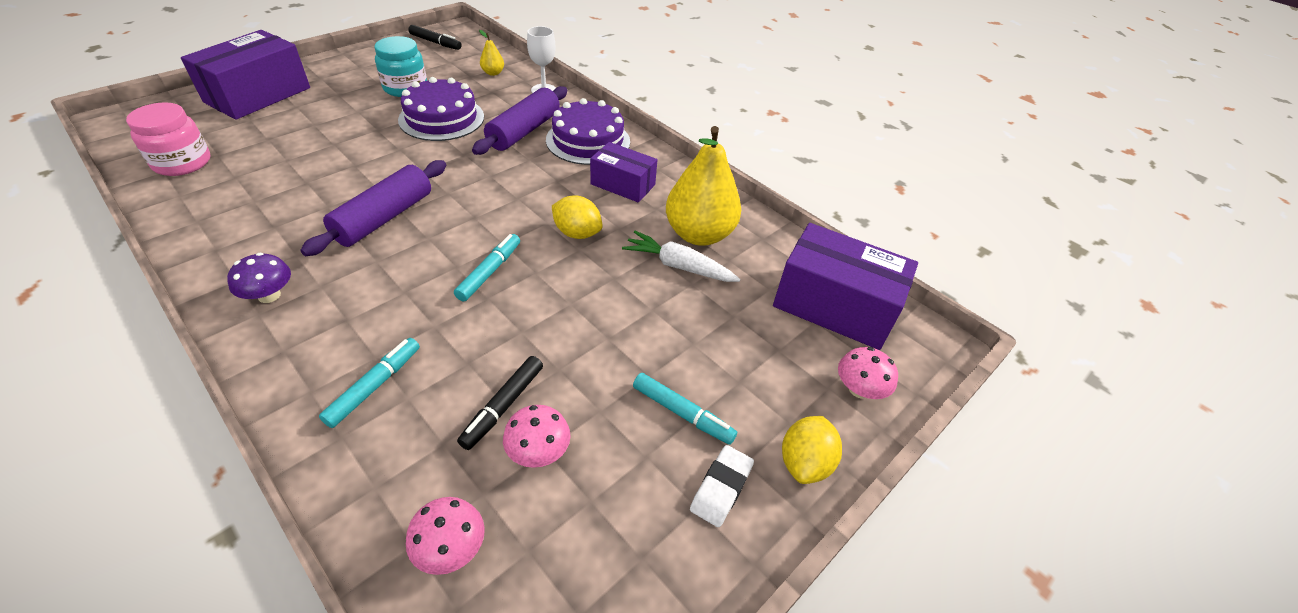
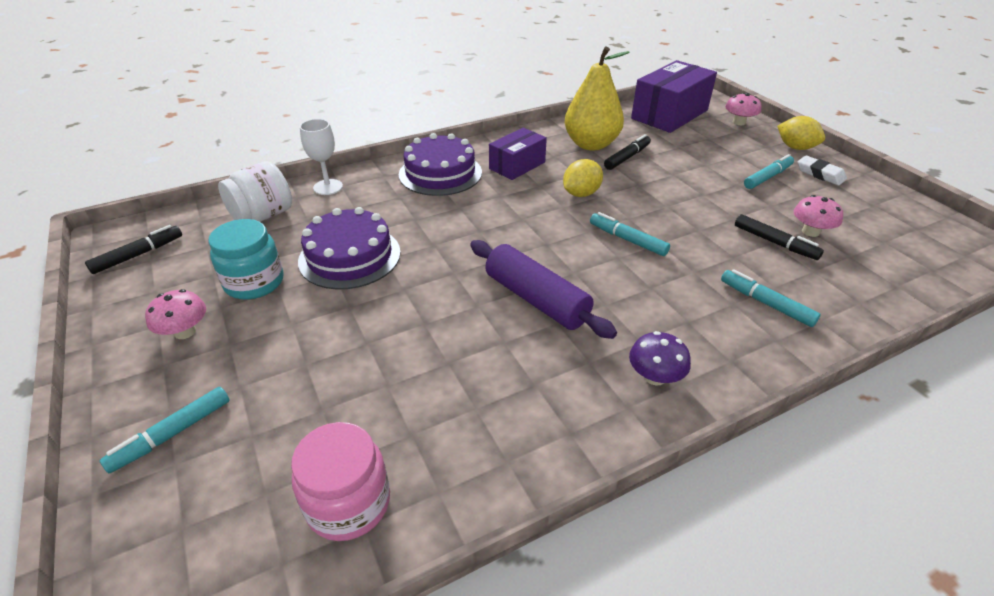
camera: 70 degrees left, 5 degrees down
(258, 95) = (172, 434): purple box -> turquoise marker
(451, 548) = (894, 270): pink mushroom -> pink mushroom (185, 332)
(493, 73) = (263, 216): yellow pear -> white jar
(524, 131) = (405, 205): purple rolling pin -> none
(678, 266) = (627, 157): white carrot -> black marker

